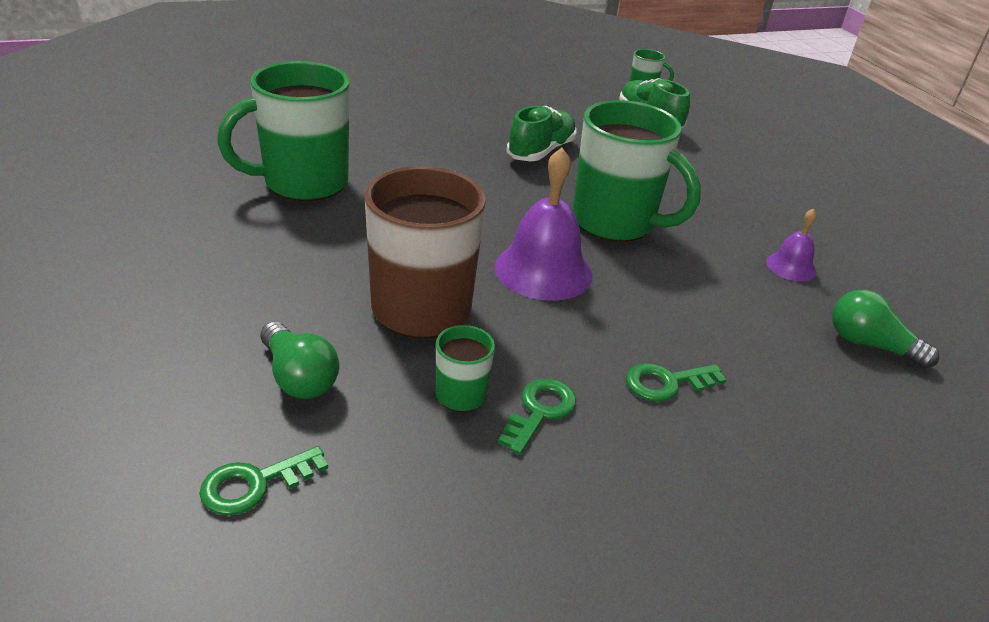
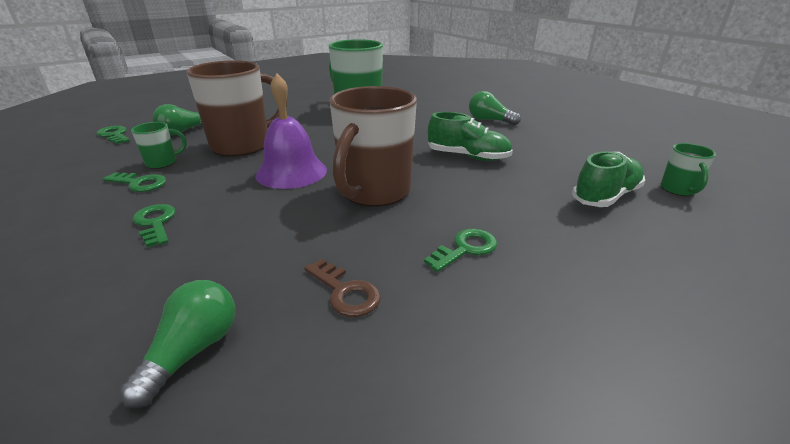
camera: 80 degrees right, 5 degrees down
(431, 109) = (489, 120): none -> green light bulb
(615, 223) = (374, 192): green mug -> brown mug
(729, 201) = (465, 249): none -> green key
(791, 267) = (345, 292): purple bell -> brown key

